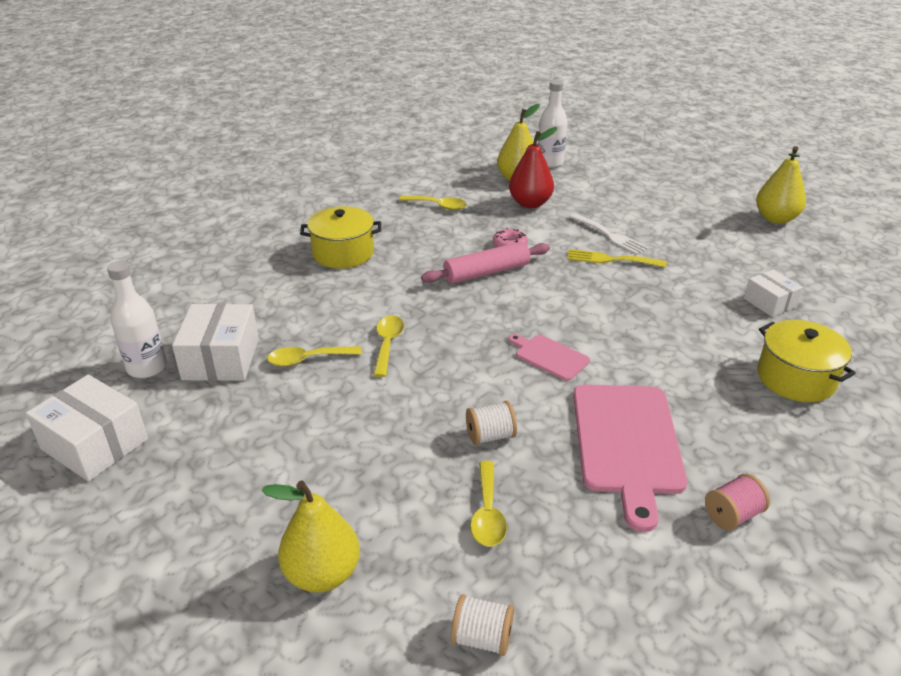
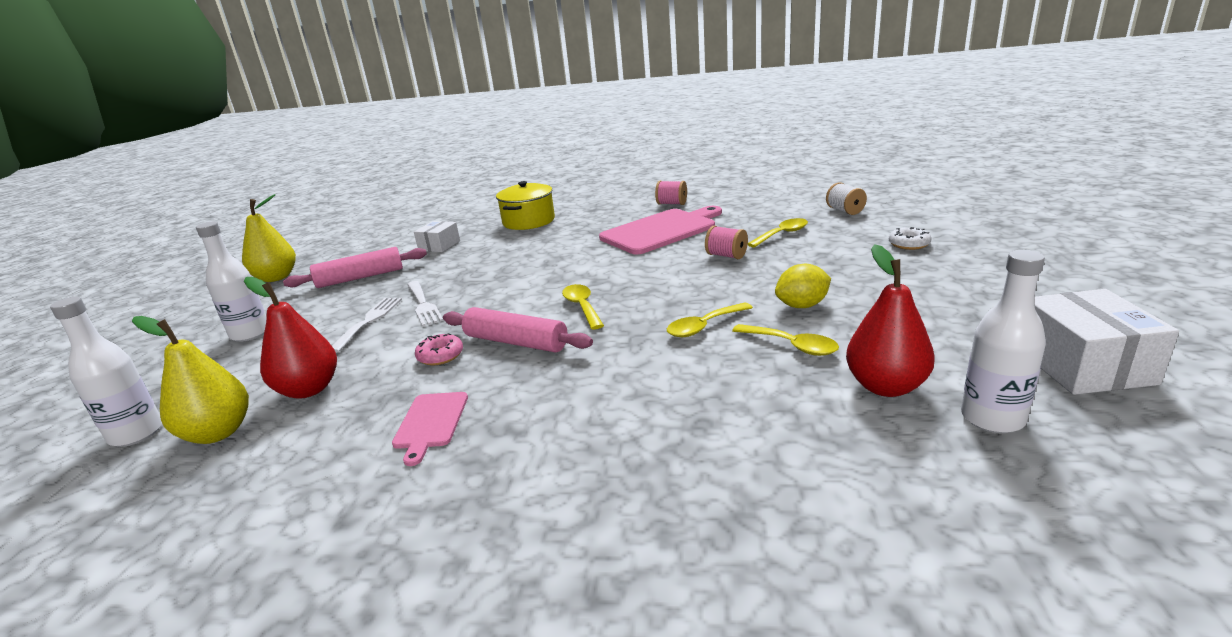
camera: 125 degrees left, 10 degrees down
(221, 359) = (886, 386): white box -> red pear
(322, 574) = (909, 244): yellow pear -> white donut
(340, 402) = (802, 305): none -> yellow lemon
(343, 253) = (584, 448): yellow pot -> none
(437, 206) = (363, 452): yellow spoon -> yellow spoon (582, 307)
(490, 436) = (726, 256): white spool -> pink spool
(549, 356) = (612, 272): pink cutting board -> pink cutting board (431, 423)
(611, 259) = (423, 305): yellow fork -> white fork
(651, 198) = (250, 334): none -> white bottle
(721, 249) = (360, 277): none -> pink rolling pin

